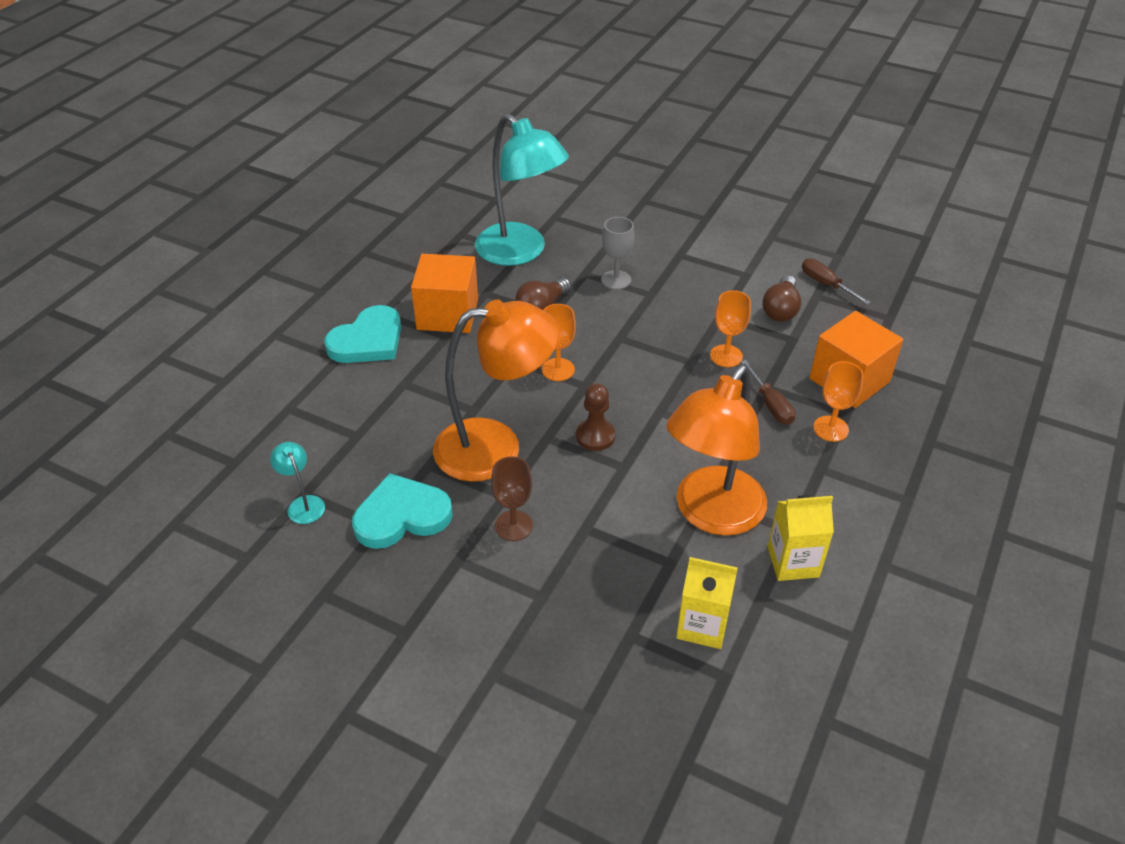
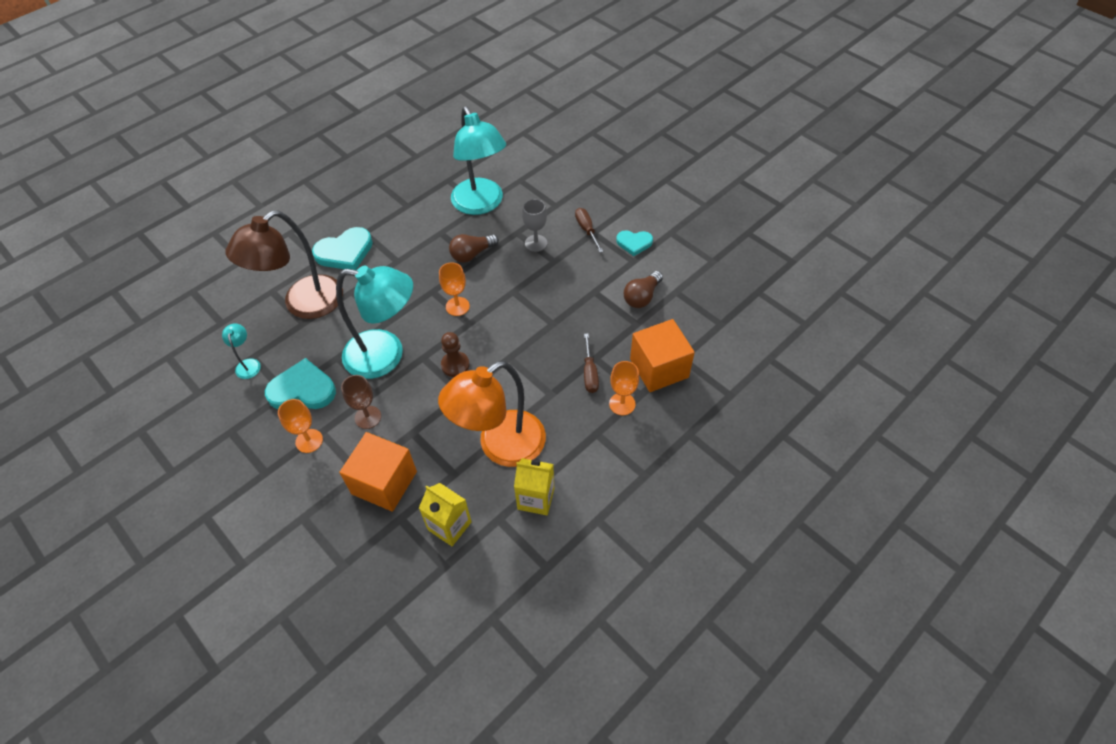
camera: 20 degrees right, 10 degrees up
(344, 414) = (303, 304): none -> brown lamp
(447, 314) = (406, 244): orange cube -> orange cube (384, 482)
(496, 447) = (386, 355): orange lamp -> turquoise lamp
(726, 356) = (580, 325): orange goblet -> orange goblet (309, 441)
(735, 256) = (634, 243): none -> turquoise heart
(826, 284) = (688, 283): brown screwdriver -> brown screwdriver (586, 230)

